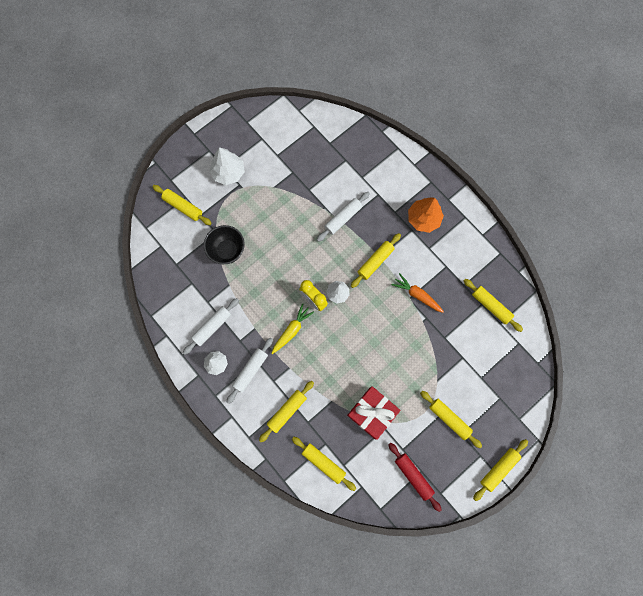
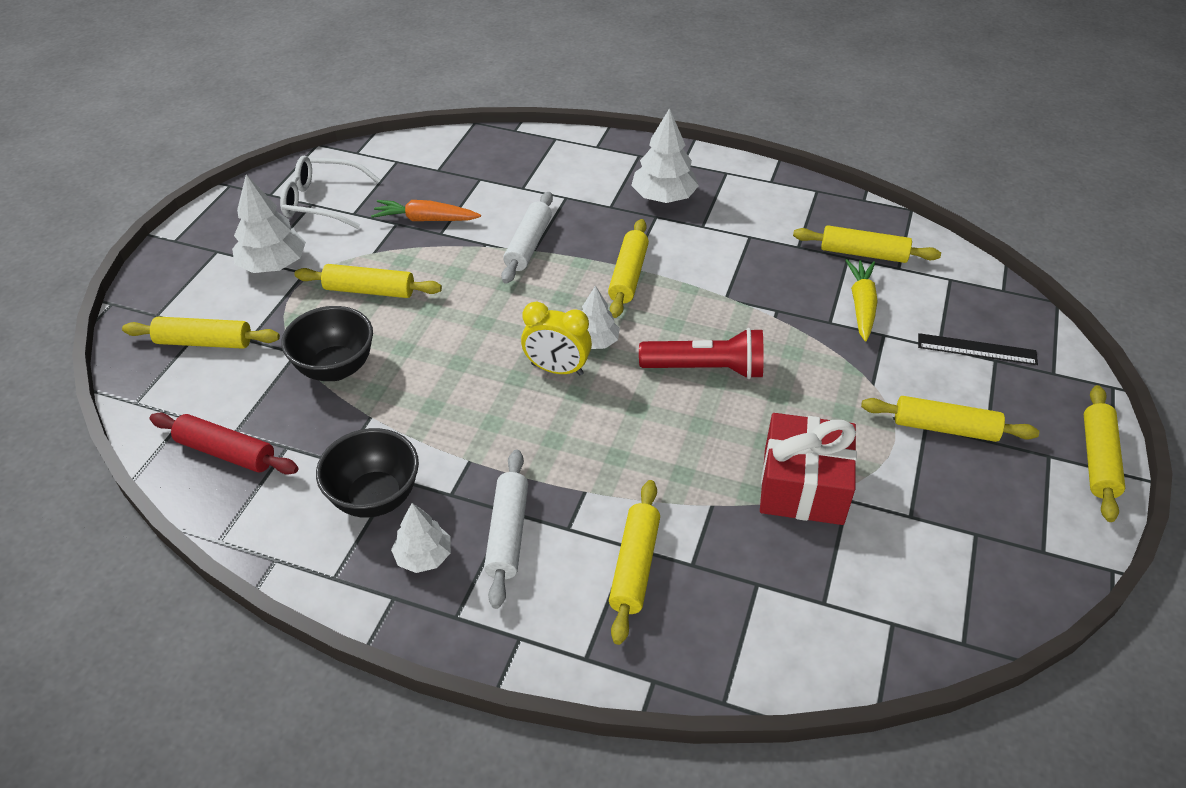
camera: 30 degrees left, 30 degrees down
(212, 327) = (375, 497): white rolling pin -> black bowl
(267, 139) = (321, 201): none -> white glasses
(292, 330) = (548, 430): yellow carrot -> yellow carrot (861, 305)
(323, 462) = (780, 620): yellow rolling pin -> yellow rolling pin (369, 290)
(373, 334) = (705, 369): none -> red flashlight
(413, 476) = (969, 549): red rolling pin -> red rolling pin (226, 452)
(417, 295) = (735, 288): orange carrot -> orange carrot (426, 219)
(423, 219) = (664, 197): orange tree -> white tree
(496, 388) = (976, 349): none -> black ruler

